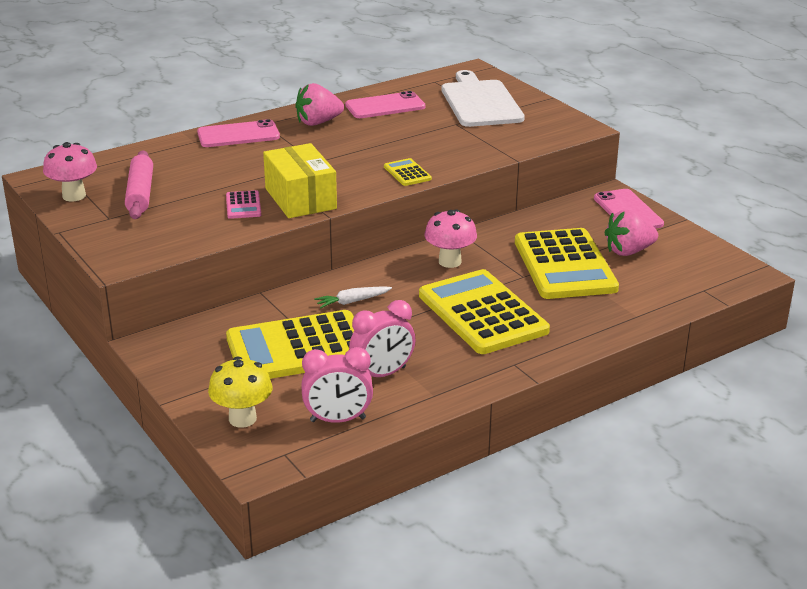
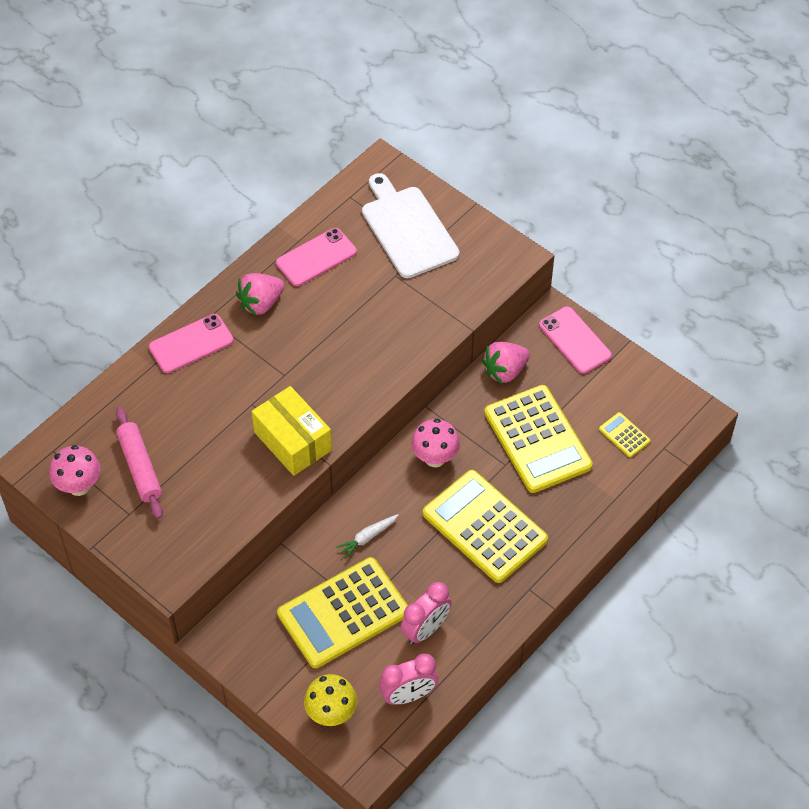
camera: 15 degrees left, 25 degrees up
(243, 205) = (244, 465): pink calculator -> none
(407, 173) = (376, 375): yellow calculator -> yellow calculator (624, 435)
(628, 251) = (588, 405): pink strawberry -> pink strawberry (505, 371)

